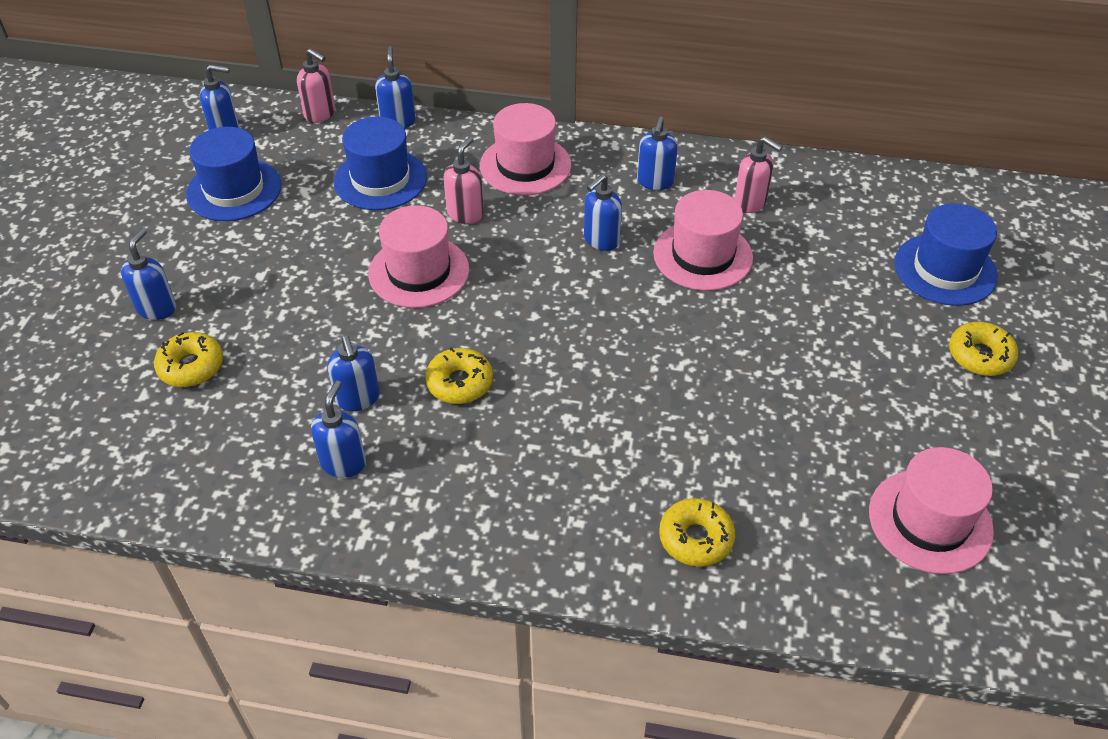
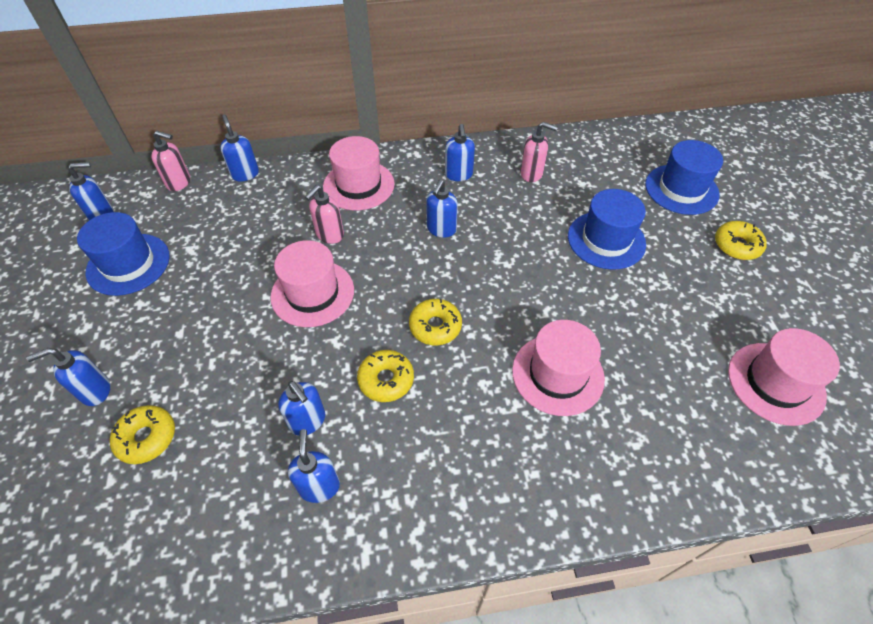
camera: 20 degrees left, 5 degrees up
(157, 308) = (95, 391): blue soap dispenser -> blue soap dispenser turned 105 degrees counterclockwise
(380, 179) = (250, 224): blue hat -> blue hat (606, 240)
(465, 214) = (329, 235): pink soap dispenser -> pink soap dispenser turned 150 degrees counterclockwise
(695, 538) = (627, 456): yellow donut -> yellow donut (435, 326)
(702, 255) = (519, 222): pink hat -> pink hat (557, 374)

